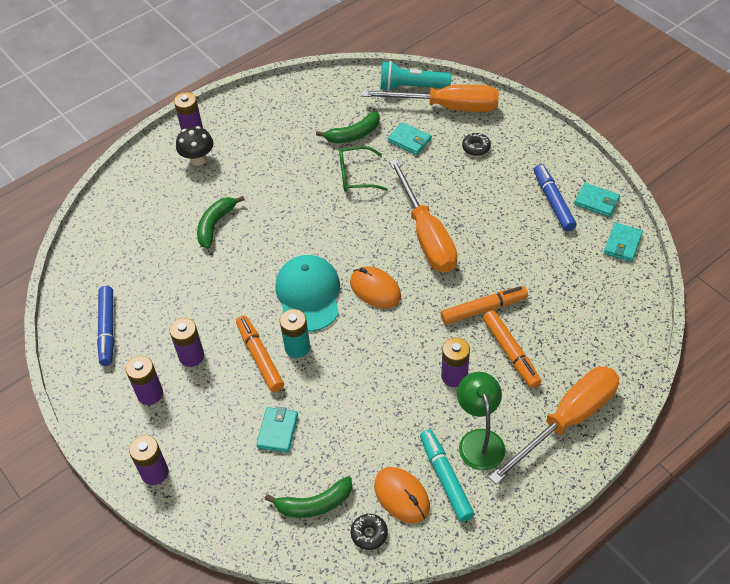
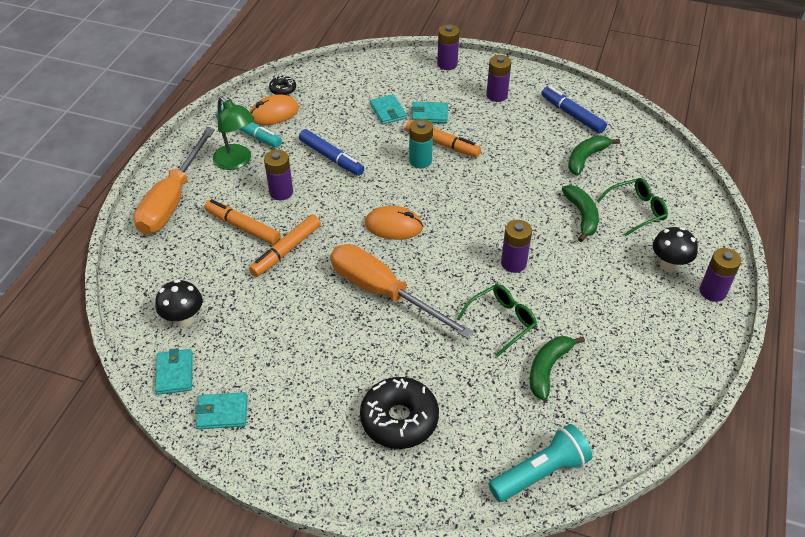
camera: 145 degrees right, 5 degrees down
(168, 209) = (637, 210): none -> green glasses
(191, 356) = (493, 125): purple battery -> purple battery (513, 263)
(308, 295) = (446, 198): turquoise cap -> none
(314, 504) = (330, 89): green banana -> green banana (586, 158)
(401, 496) = (274, 113): orange mouse -> orange mouse turned 45 degrees counterclockwise
(409, 140) = (481, 391): turquoise wallet -> turquoise wallet (429, 114)
(446, 107) = (474, 462): orange screwdriver -> none
(476, 147) = (399, 419): black donut -> black donut, size x2.05
(553, 202) = (272, 389): blue marker -> blue marker (331, 157)
(600, 285) = (184, 319): none -> black mushroom

